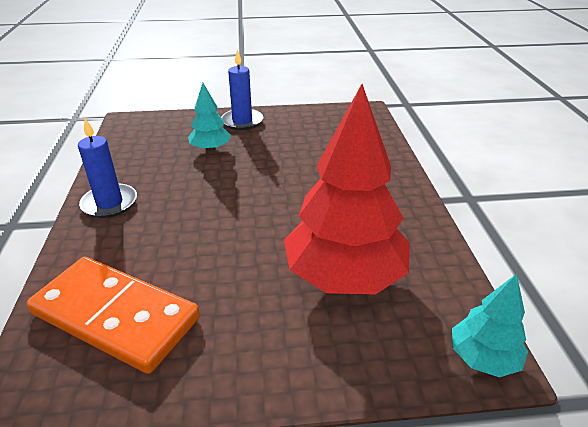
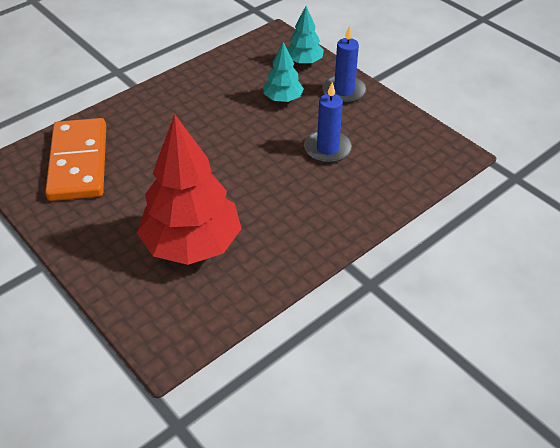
camera: 55 degrees right, 10 degrees up
(109, 203) = (170, 95): blue candle -> blue candle (327, 149)
(483, 358) = (165, 345): turquoise tree -> turquoise tree (304, 62)

